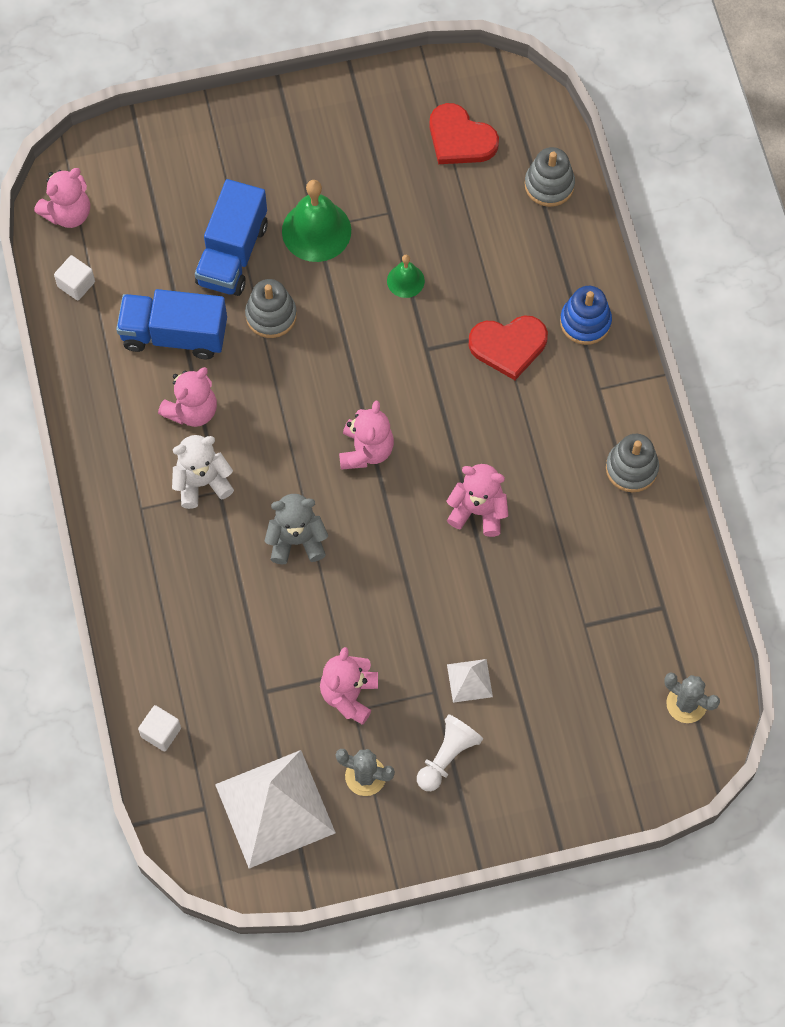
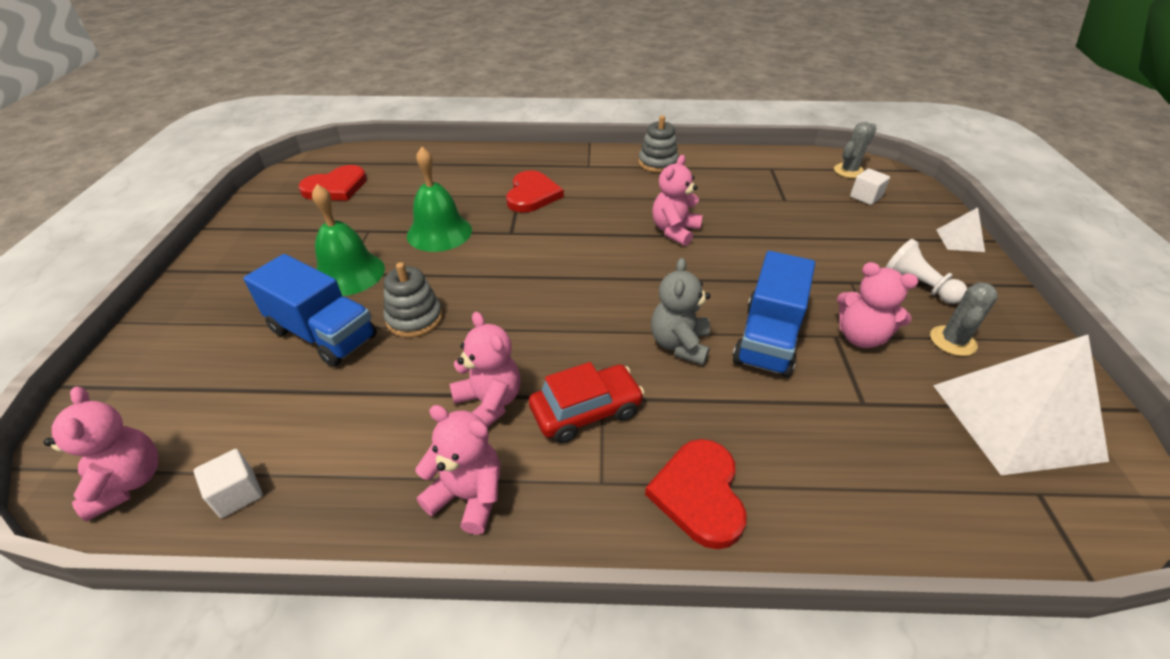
camera: 75 degrees left, 25 degrees down
(147, 574) = (699, 494): none -> red heart
(161, 732) = (938, 523): white cube -> white cube (865, 197)
(174, 335) = (383, 401): blue truck -> blue truck (767, 338)
(202, 482) = (586, 411): white teddy bear -> red car
(366, 450) = (594, 281): pink teddy bear -> pink teddy bear (468, 496)
(405, 281) = (439, 232): green bell -> green bell, size x1.86
(469, 680) = (838, 261): white pyramid -> white pyramid (960, 240)
(549, 185) = (411, 159): grey stacking toy -> none
(585, 322) = (532, 162): blue stacking toy -> none

